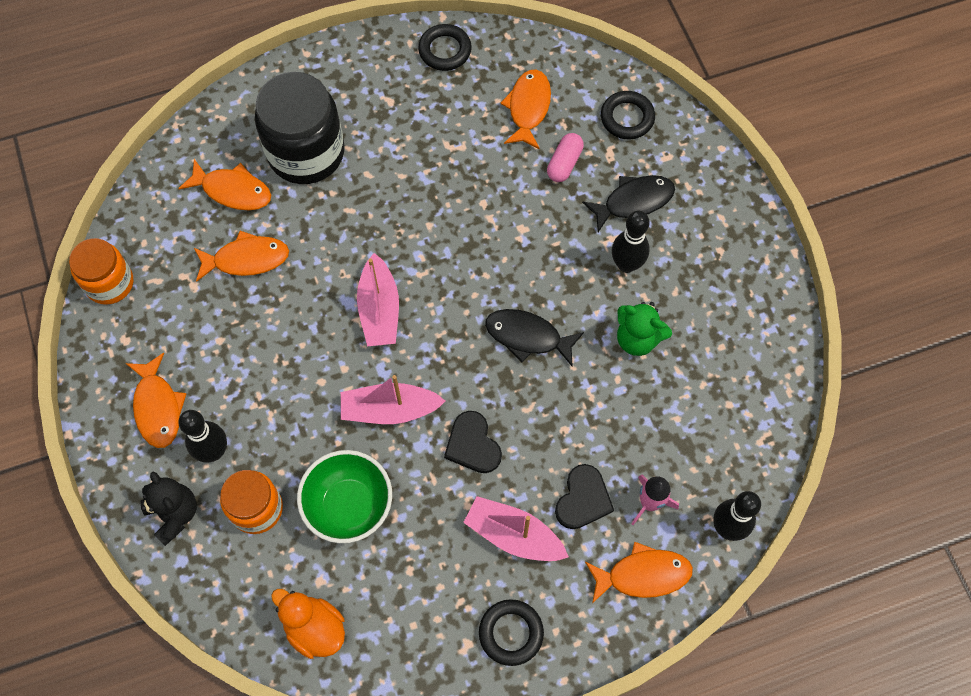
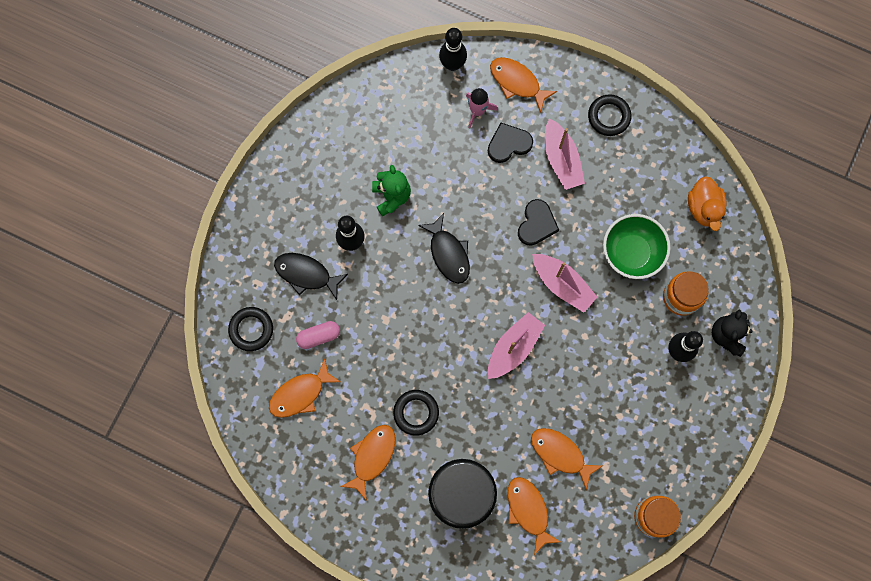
camera: 135 degrees left, 10 degrees up
(158, 407) = (687, 406): orange fish -> orange fish (372, 456)
(445, 50) = (307, 485): black ring -> black ring (416, 413)

